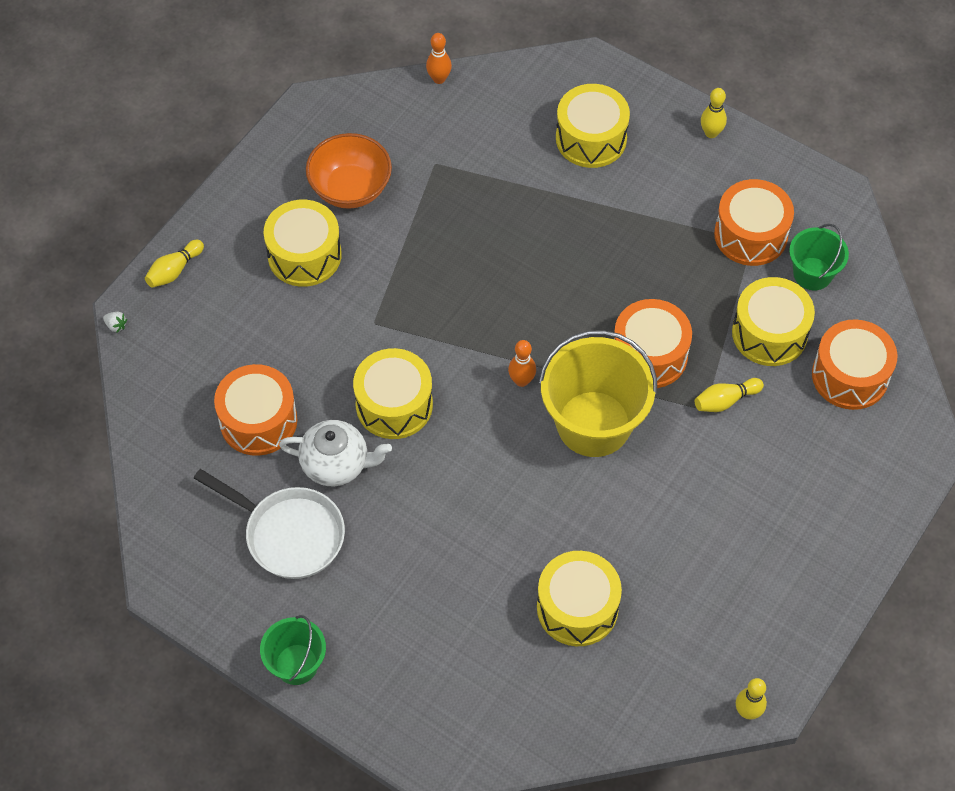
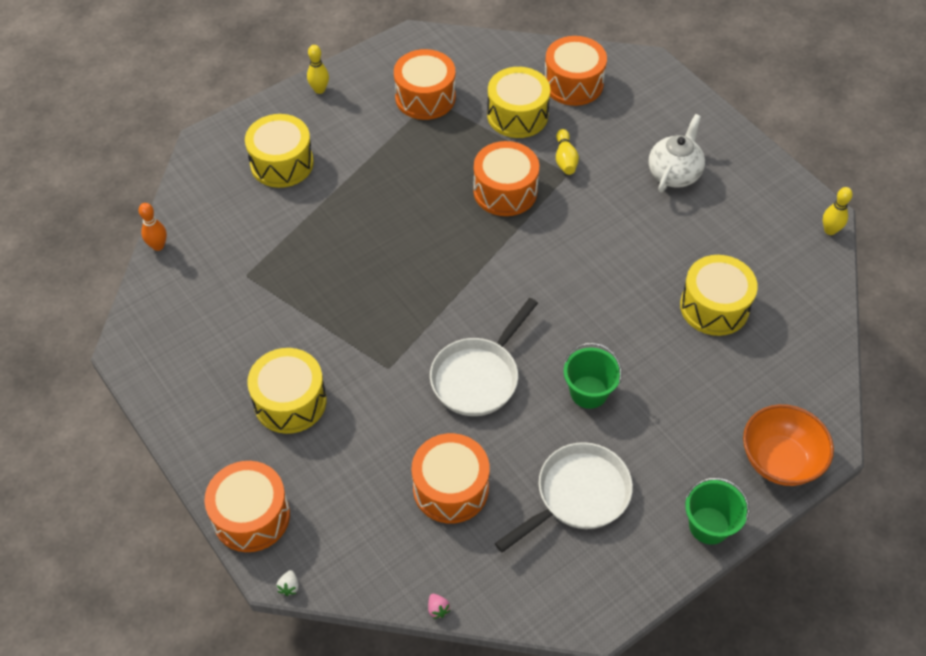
camera: 70 degrees left, 5 degrees down
(116, 325) = (289, 586): white strawberry -> white strawberry turned 135 degrees clockwise
(131, 450) = (438, 609): none -> pink strawberry
(174, 270) = (251, 516): yellow bowling pin -> orange drum
(336, 464) = (520, 438): white teapot -> white teapot (674, 174)
(350, 189) = (237, 345): orange bowl -> orange bowl (780, 460)
(394, 405) = (478, 377): yellow drum -> white pan
(521, 380) = (493, 280): orange bowling pin -> none
(593, 424) = (553, 245): yellow bucket -> none
(812, 274) = (477, 75): green bucket -> green bucket (588, 392)

